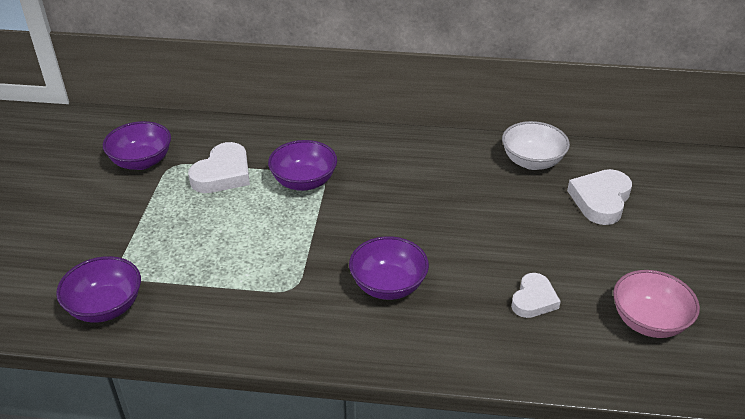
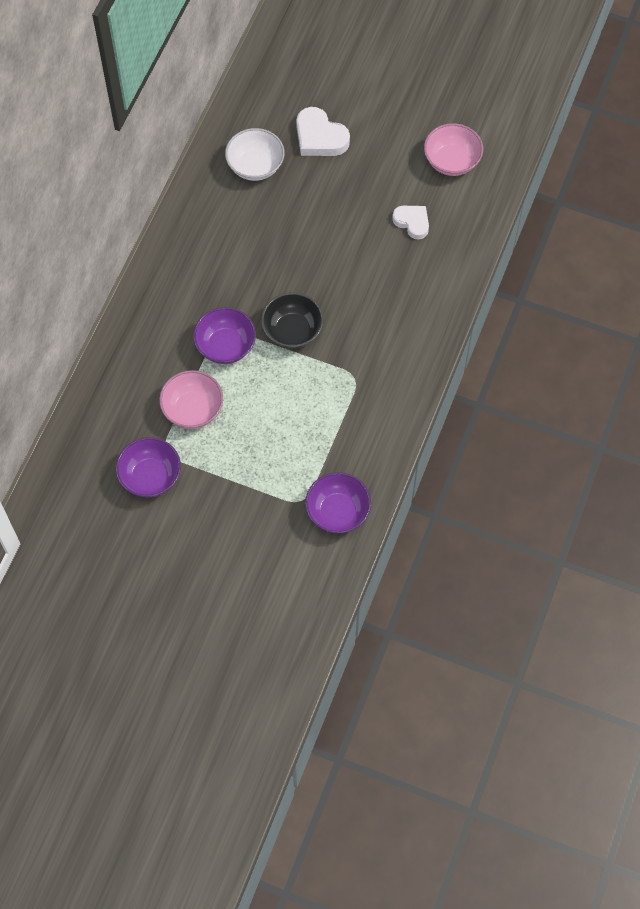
camera: 75 degrees left, 25 degrees up
(223, 174) = (193, 409): white heart -> pink bowl
(339, 226) = (292, 331): none -> black bowl
(388, 285) = (371, 312): purple bowl -> none

